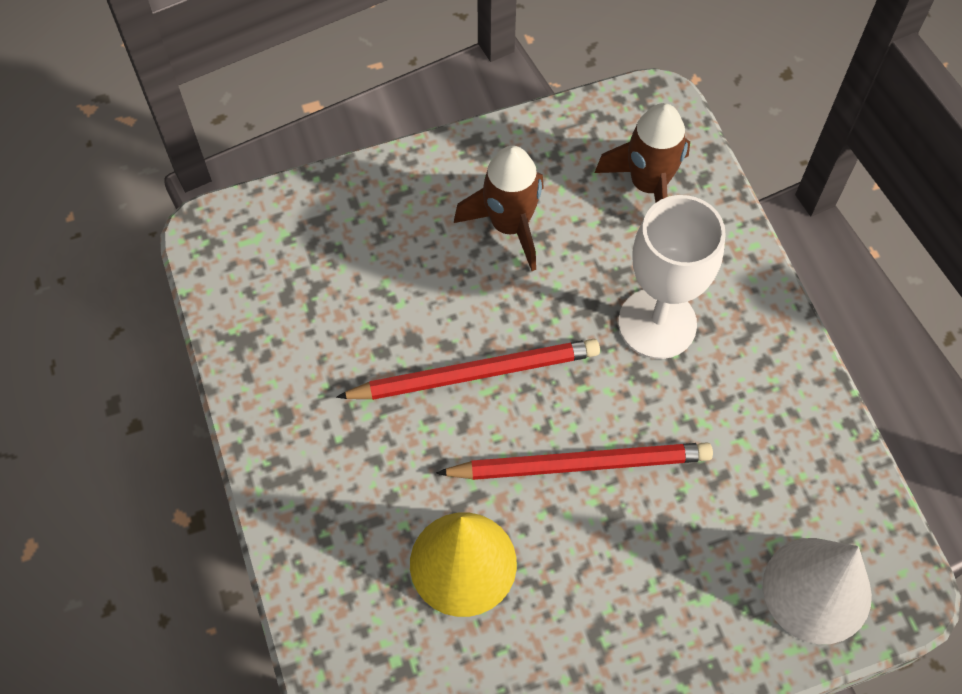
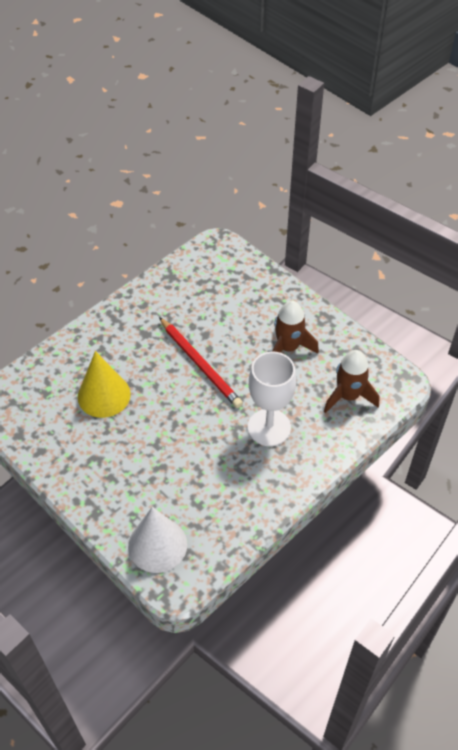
camera: 65 degrees right, 10 degrees down
(580, 464) = (175, 422): red pencil -> none

